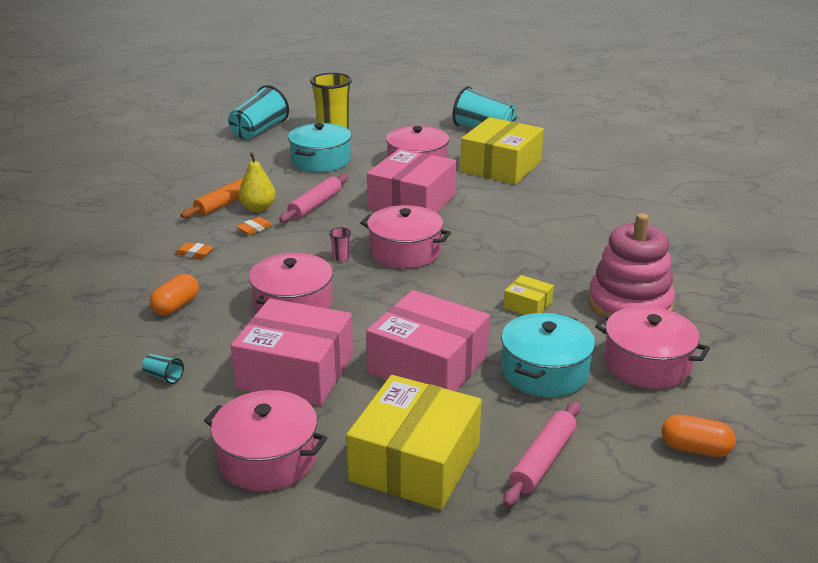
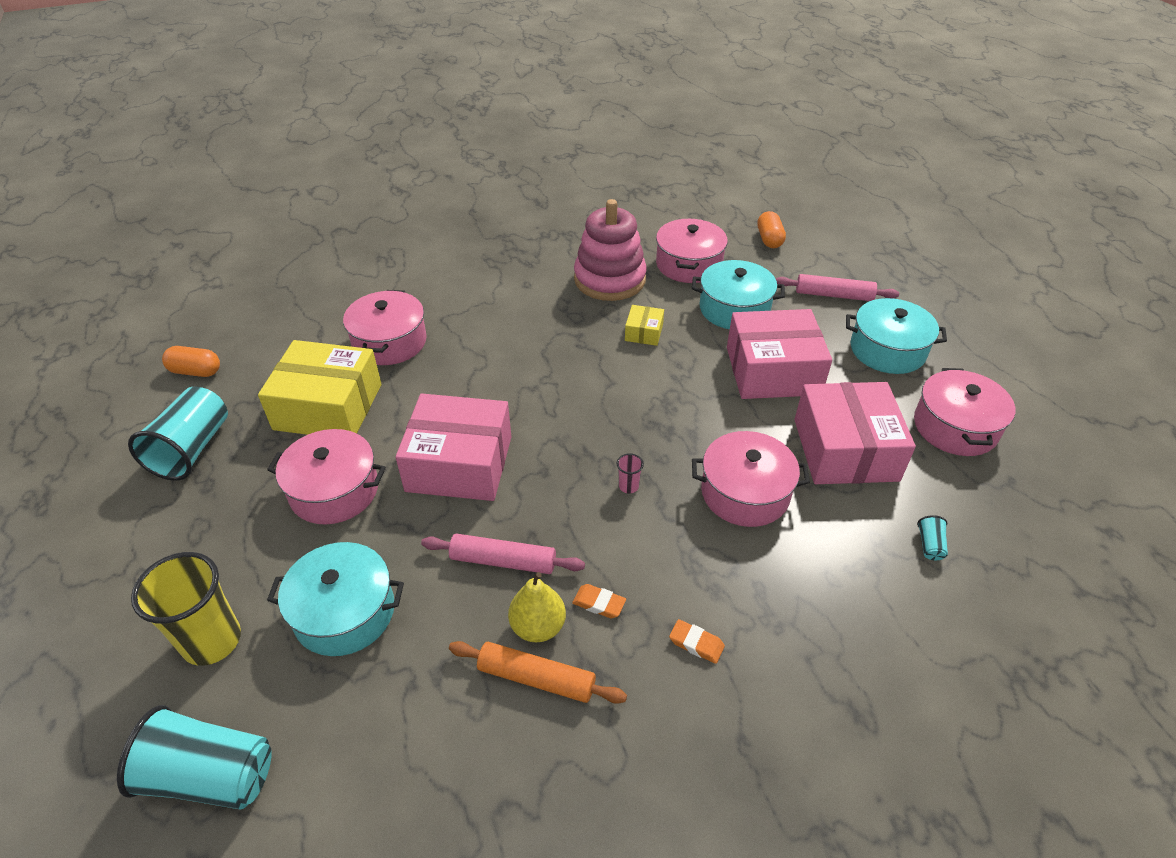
camera: 110 degrees left, 15 degrees up
(176, 306) = (817, 599): orange capsule -> orange capsule (196, 371)
(194, 253) = (696, 643): orange eraser -> orange eraser turned 60 degrees counterclockwise
(405, 251) = (587, 436): pink pot -> pink pot (389, 342)
(415, 462) = (887, 350): yellow box -> turquoise pot
(428, 365) = (772, 371): pink box -> pink box turned 75 degrees clockwise

